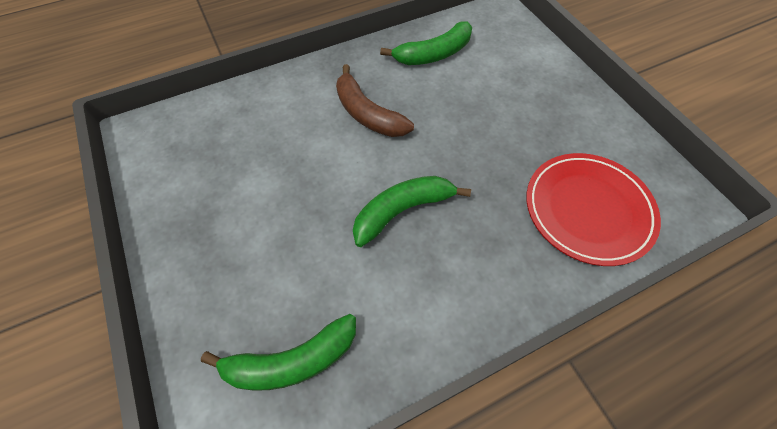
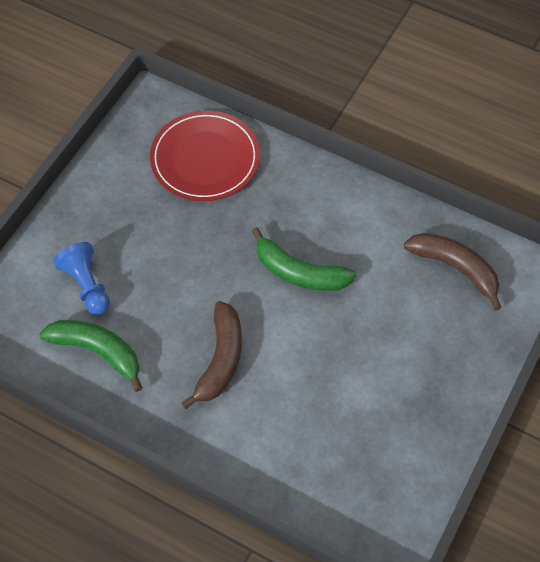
camera: 125 degrees left, 0 degrees up
(292, 361) = (455, 268): green banana -> brown banana
(496, 71) = (87, 285): none -> blue pawn

